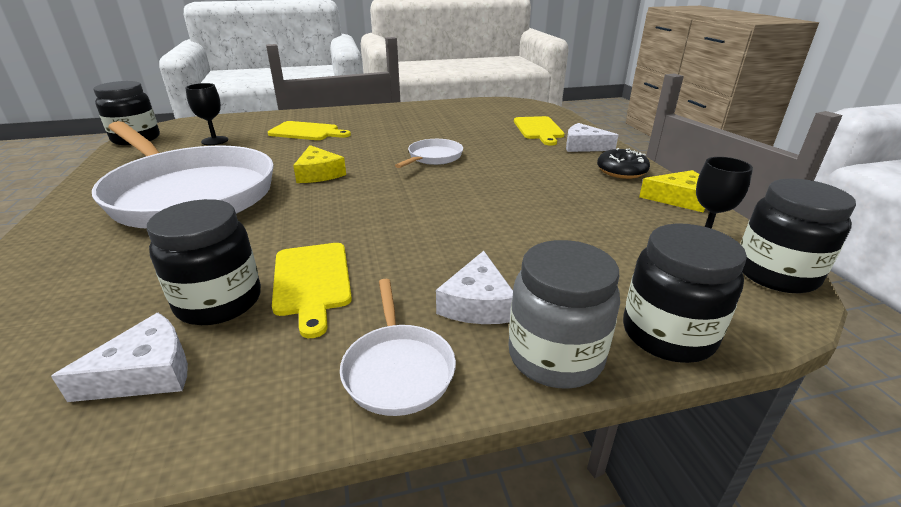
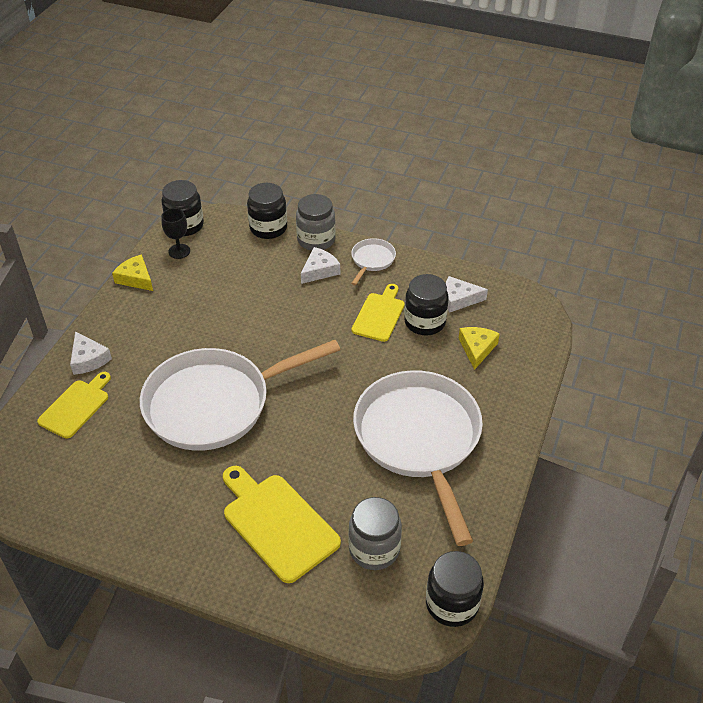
camera: 145 degrees left, 15 degrees up
(215, 141) = (374, 549): black goblet -> grey jar
(307, 132) = (277, 523): yellow cutting board -> yellow cutting board, size x1.54
(319, 173) = (317, 423): yellow cheese -> yellow cheese (477, 349)
(433, 157) = (215, 403): white pan -> white pan, size x2.42
(621, 171) = (119, 317): black donut -> none

